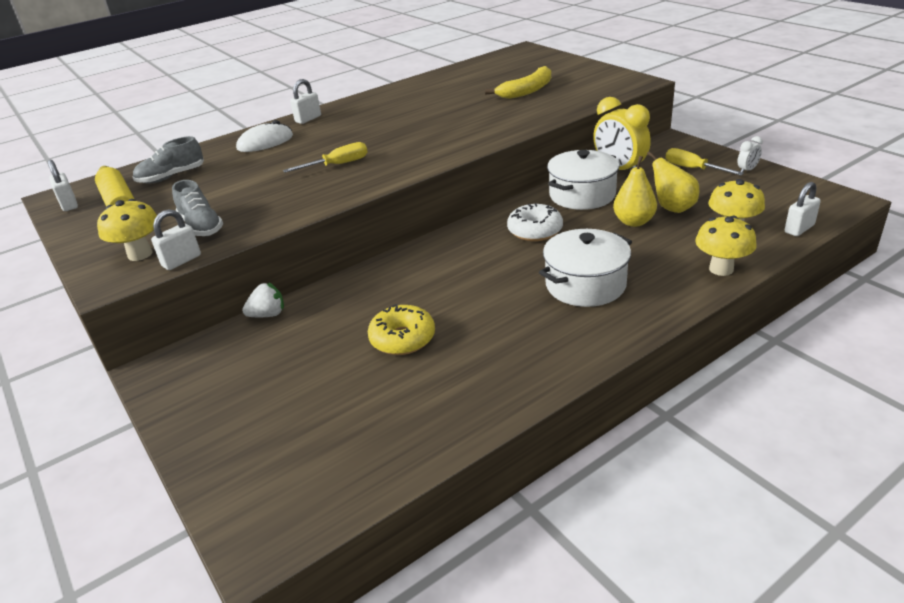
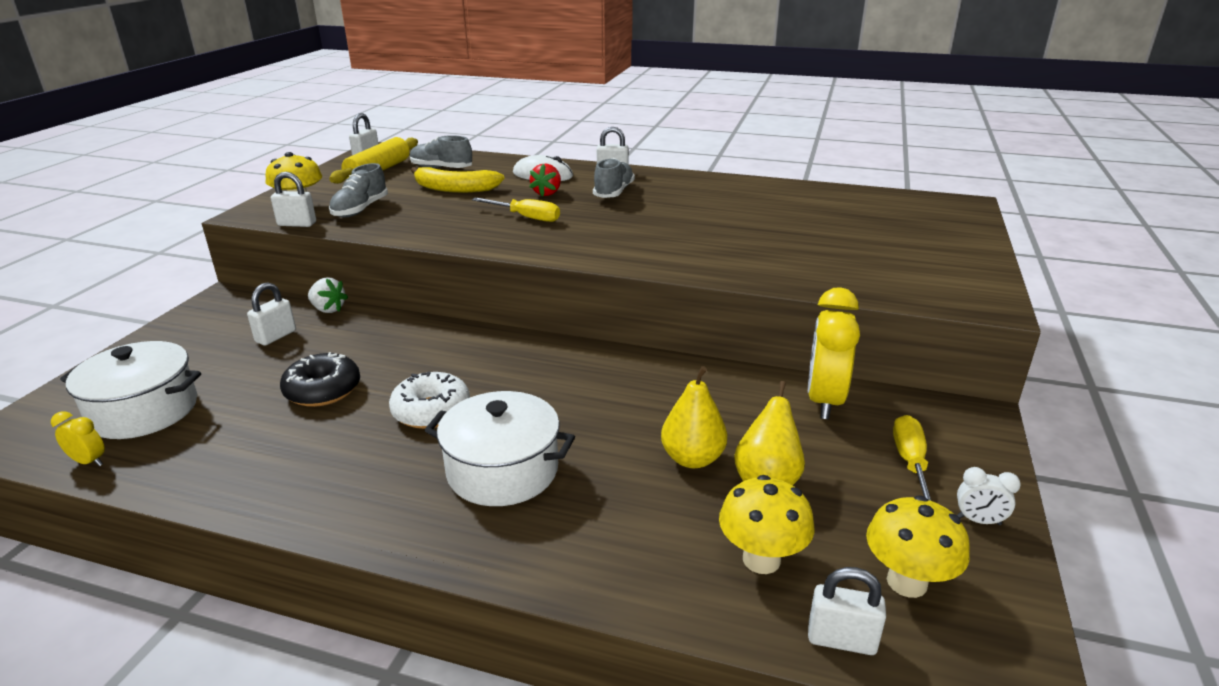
camera: 50 degrees right, 5 degrees down
(279, 349) = (276, 336): none -> white padlock
(305, 148) = (547, 193): none -> red strawberry
(345, 127) = (614, 192): none -> grey shoe
(375, 481) = (89, 461): none -> yellow clock
(402, 339) = (323, 390): yellow donut -> black donut
(527, 91) = (836, 244): yellow banana -> yellow banana (454, 189)
(535, 231) = (598, 392): white donut -> white donut (431, 411)
(582, 195) = (721, 395): white pot -> white pot (144, 411)
(721, 269) = (633, 581): yellow mushroom -> yellow mushroom (907, 582)

